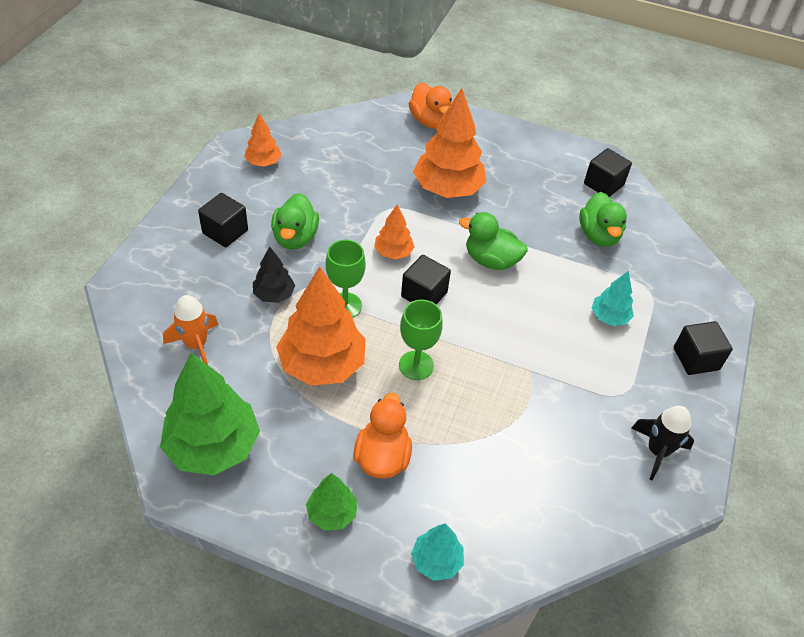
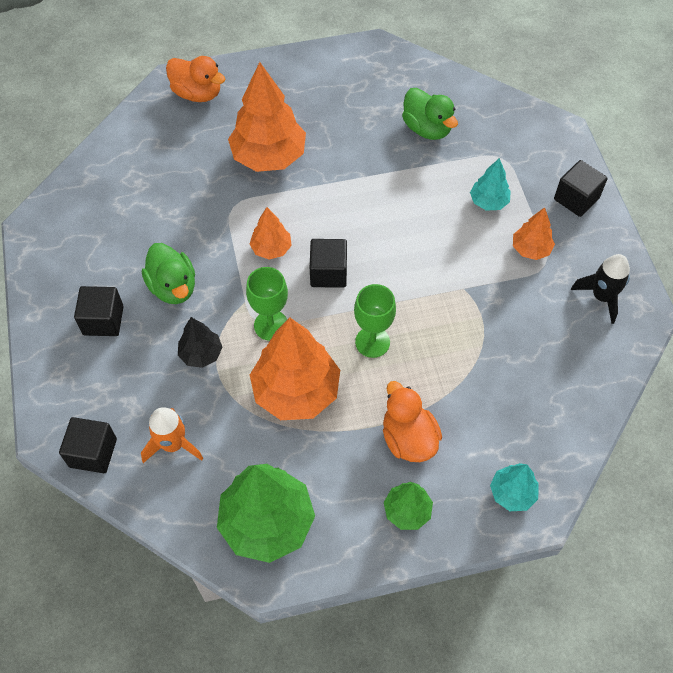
camera: 30 degrees left, 10 degrees up
(263, 162) = (77, 227): orange tree -> orange tree (530, 249)
(491, 260) = (358, 206): green duck -> none
(603, 184) = (395, 75): black cube -> black cube (93, 453)

